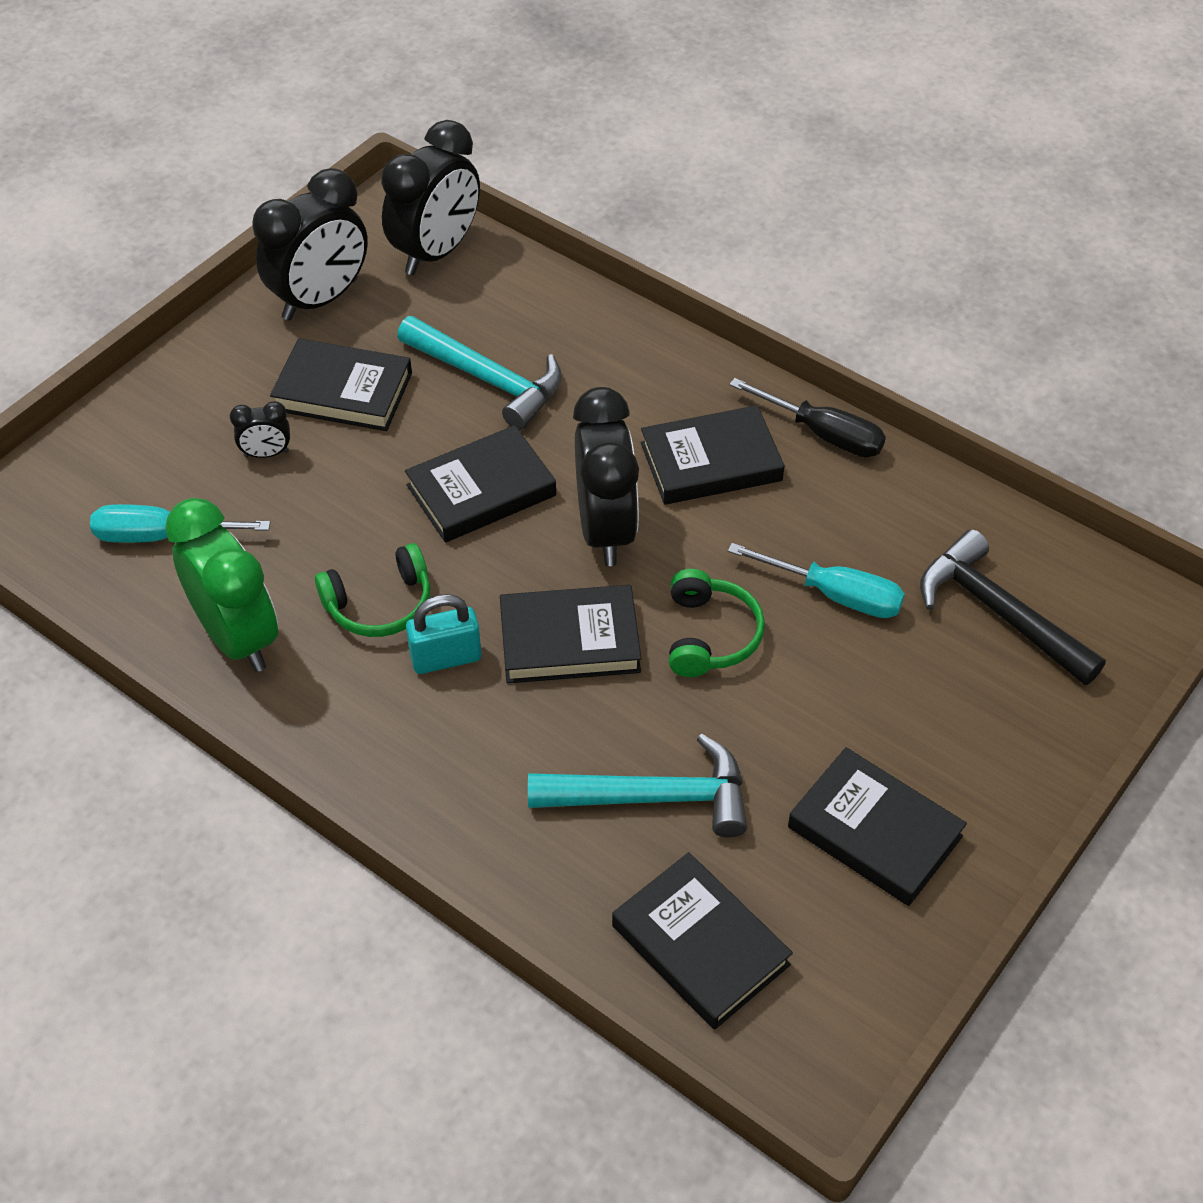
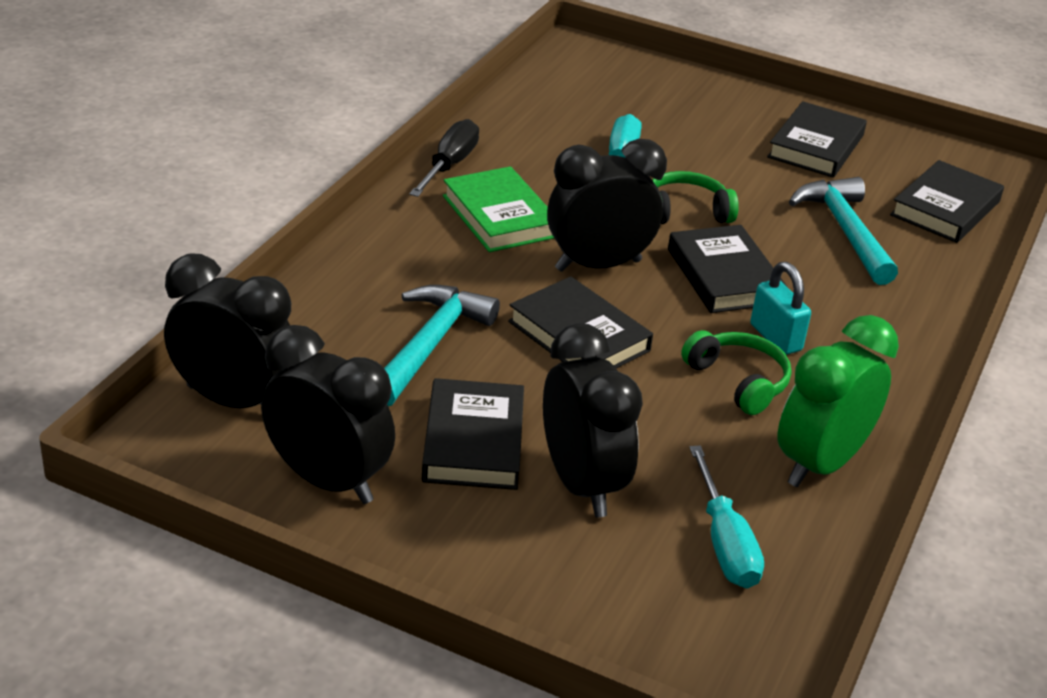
camera: 105 degrees left, 15 degrees down
(266, 454) = (582, 484): black clock -> black clock, size x2.21
(711, 462) = (499, 216): black book -> green book
(998, 613) = (606, 99): black hammer -> none

